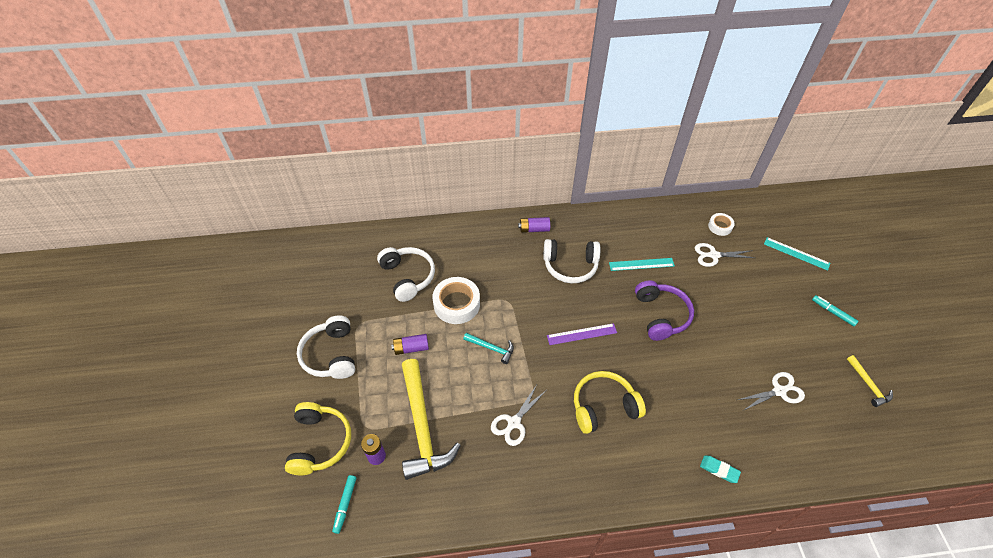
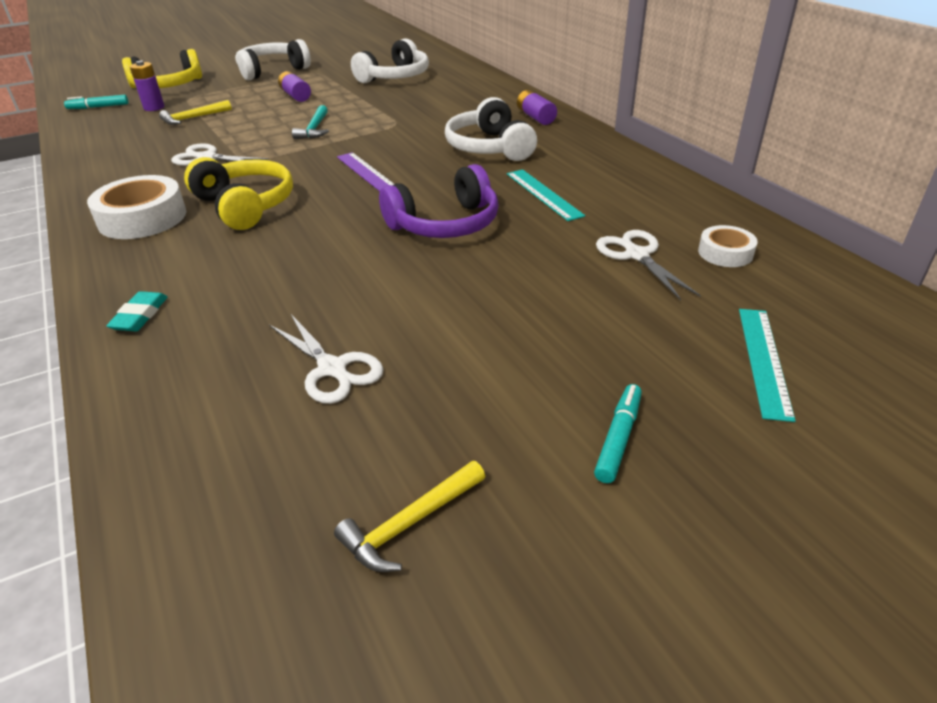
camera: 70 degrees right, 15 degrees down
(422, 426) = (193, 118): yellow hammer -> yellow hammer, size x0.47
(456, 304) = (371, 103): white tape -> white tape (142, 218)

